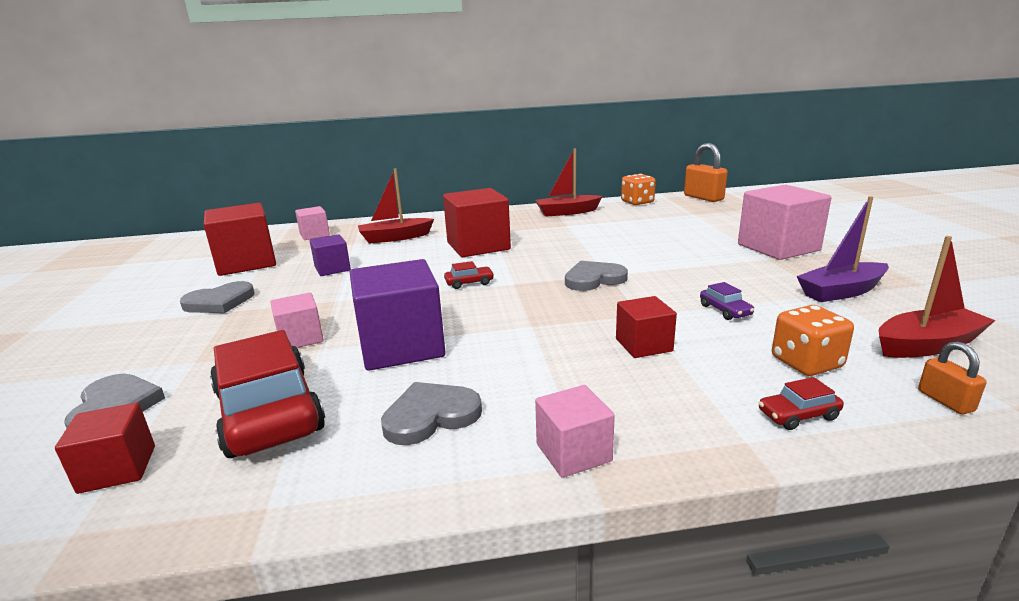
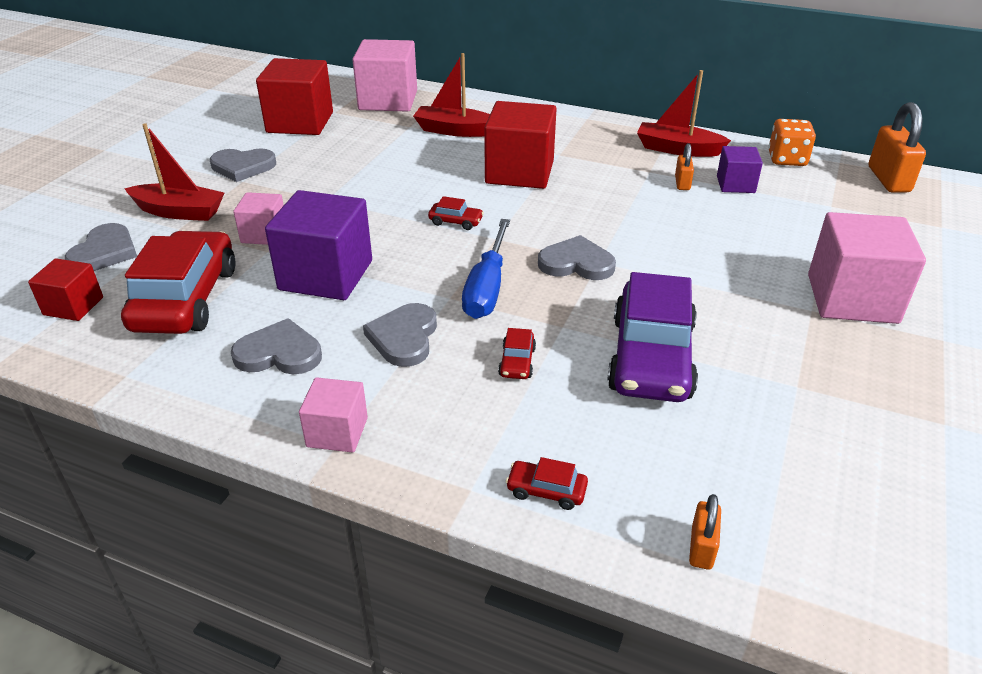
camera: 30 degrees right, 15 degrees up
(314, 235) = (388, 100): pink cube -> pink cube, size x1.84
(332, 269) = (360, 157): purple cube -> purple cube (735, 184)
(532, 362) = (404, 337): none -> grey heart
(552, 311) = (487, 288): none -> blue screwdriver
(595, 225) = (682, 183): none -> orange padlock
(643, 345) = (517, 362): red cube -> red car
(725, 310) = (651, 357): purple car -> purple car, size x2.49
(806, 363) = (636, 449): orange dice -> none
(841, 292) = (819, 390): purple boat -> none
(927, 345) = (795, 491): red boat -> red boat (179, 212)

